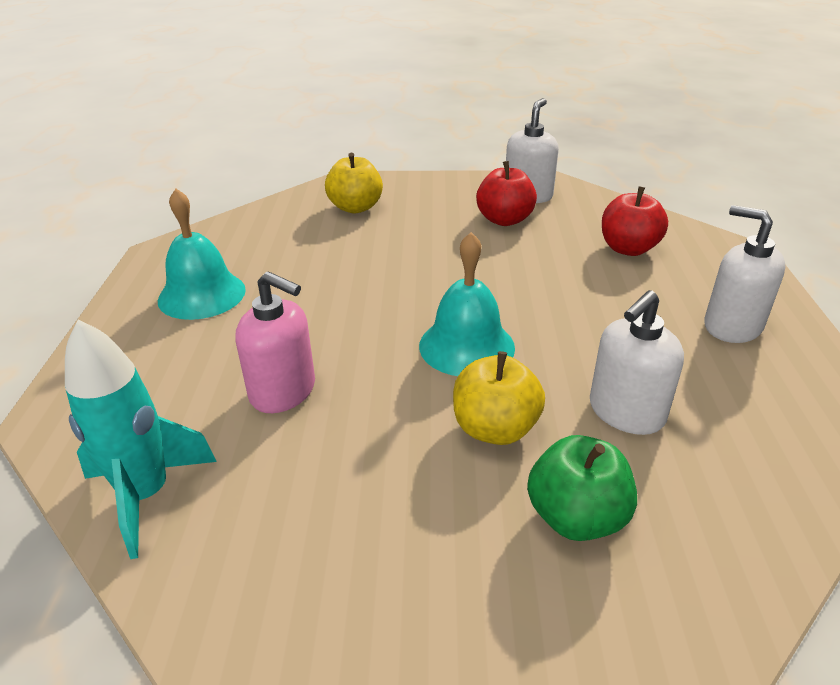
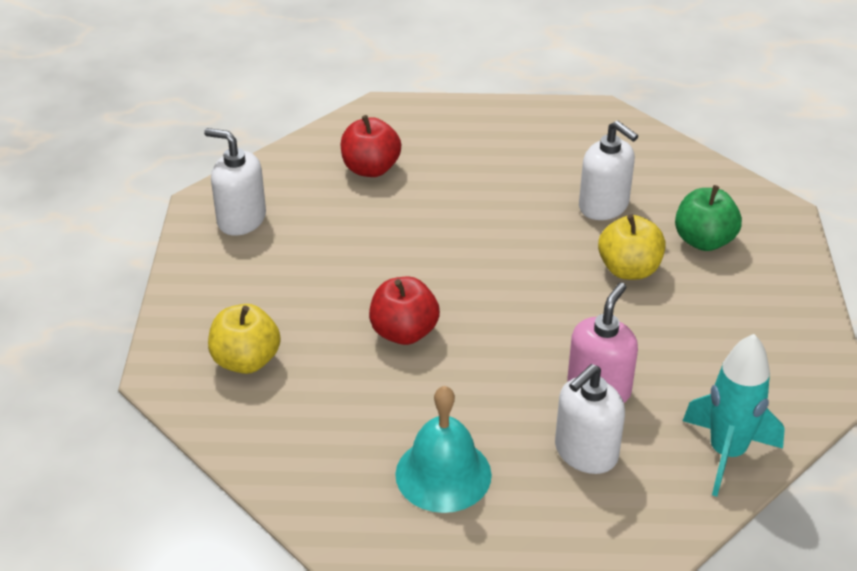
camera: 90 degrees left, 5 degrees up
(466, 346) = (529, 279): turquoise bell -> none
(504, 220) = (299, 241): red apple -> red apple (404, 332)
(732, 326) = (497, 138): white soap dispenser -> white soap dispenser (585, 452)

